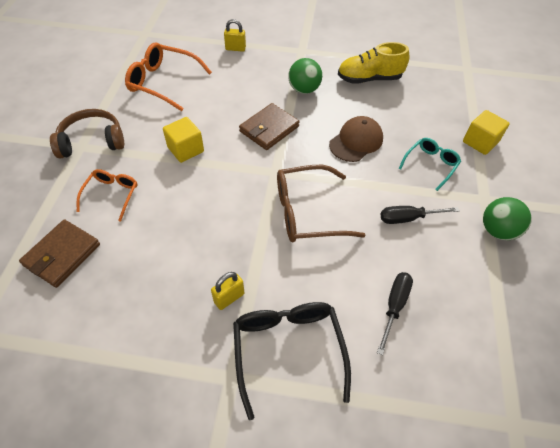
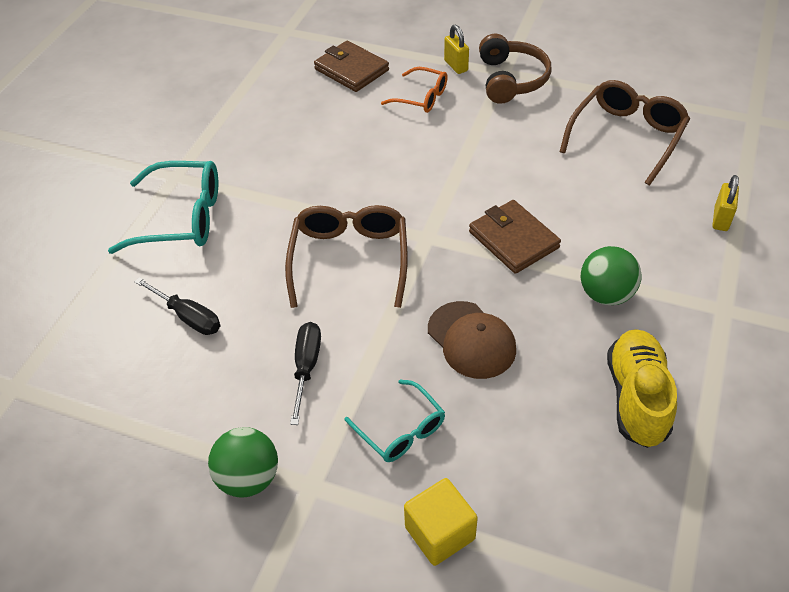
camera: 105 degrees right, 5 degrees down
(163, 82) = (626, 136): orange glasses -> brown glasses
(186, 149) = (484, 155): yellow cube -> none
(229, 298) = (257, 180): yellow padlock -> yellow padlock (456, 66)
(288, 350) = (182, 218): black glasses -> turquoise glasses

